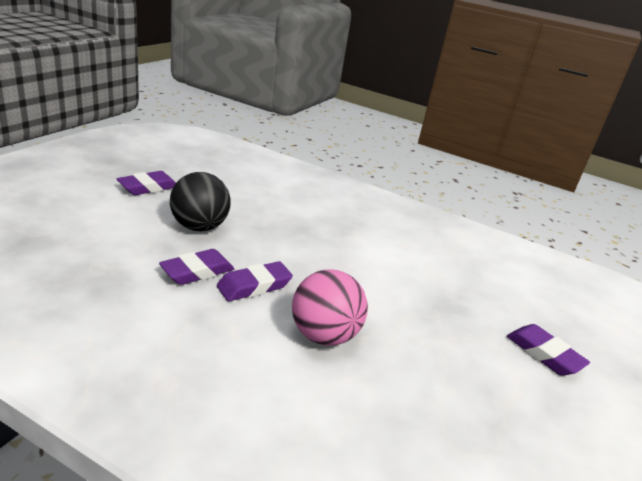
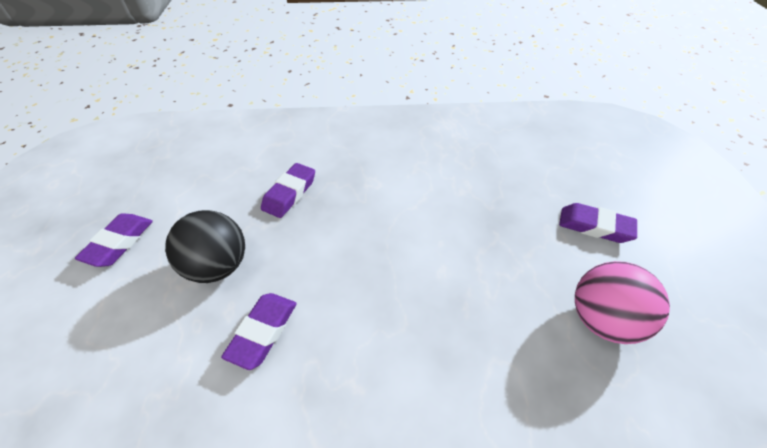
camera: 25 degrees left, 20 degrees up
(254, 286) = (331, 312): purple eraser -> purple eraser (289, 193)
(324, 335) = (434, 330): pink ball -> pink ball (602, 319)

